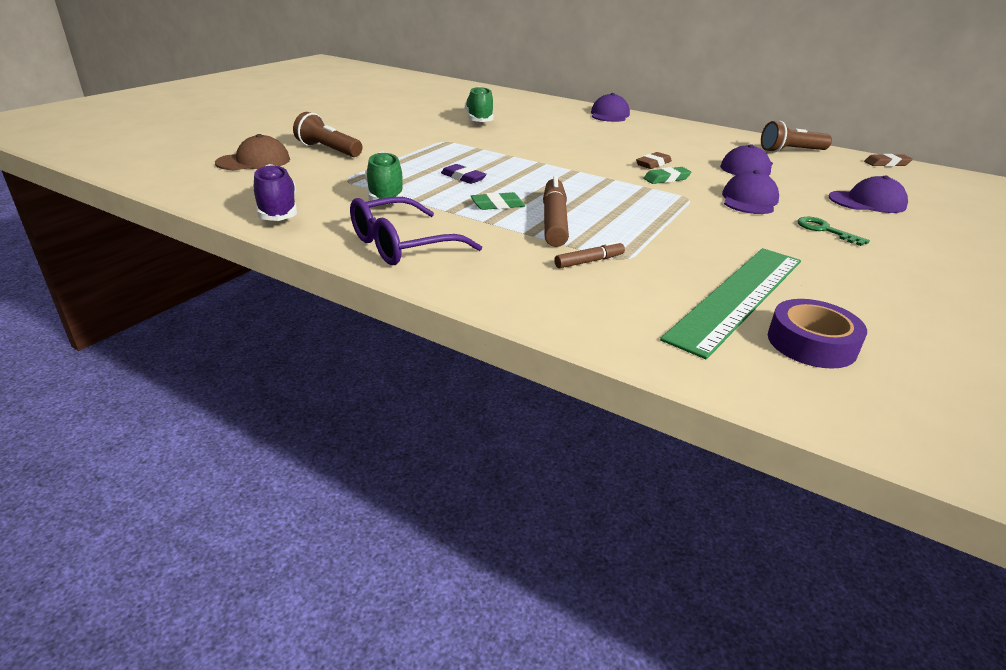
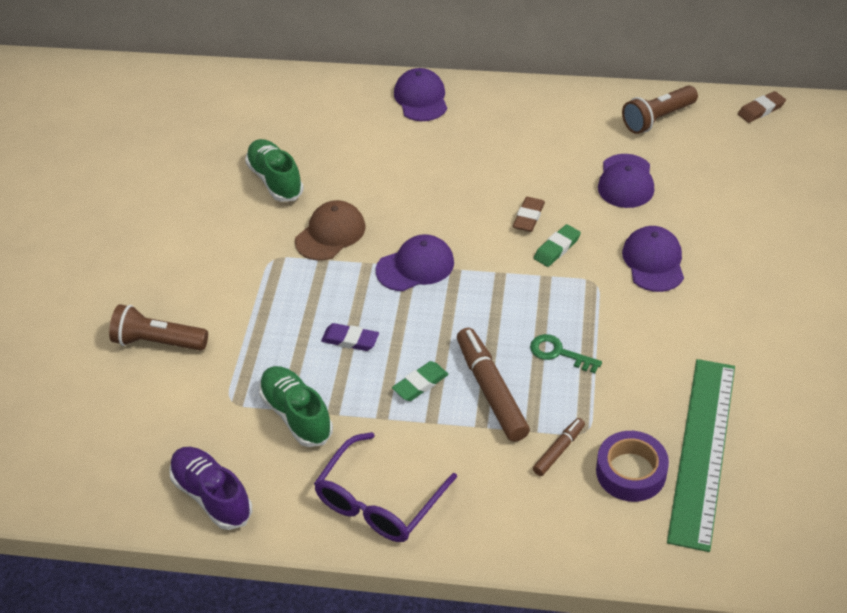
camera: 20 degrees left, 15 degrees up
(254, 161) = (96, 407): brown cap -> brown cap (330, 234)
(811, 343) = (777, 492): purple tape -> purple tape (631, 472)
(824, 230) = (739, 295): green key -> green key (558, 353)
(867, 202) = (762, 215): purple cap -> purple cap (415, 266)

